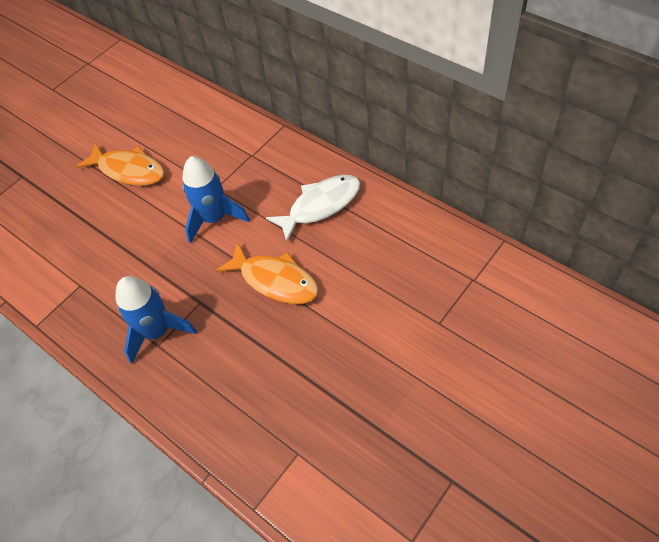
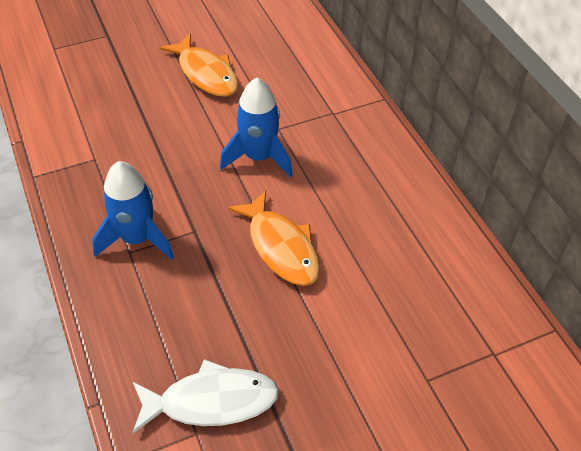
camera: 20 degrees right, 5 degrees down
(320, 206) = (373, 195): white fish -> white fish (211, 401)

